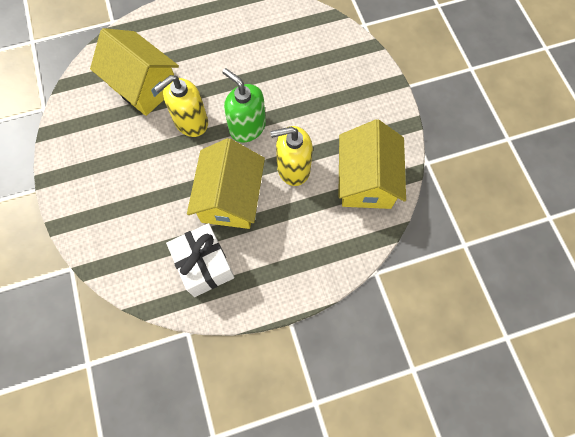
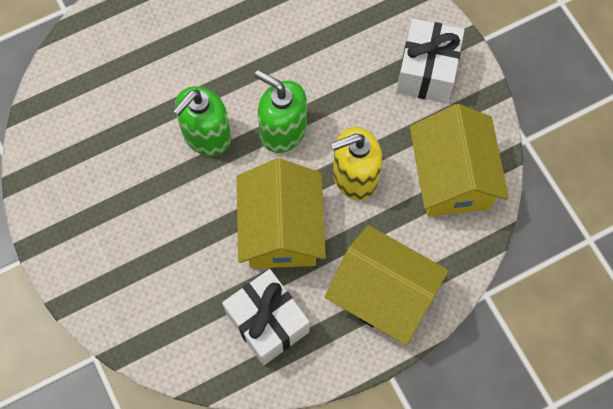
camera: 10 degrees left, 0 degrees up
(143, 86) = (131, 96): yellow house -> yellow house (383, 294)
(191, 122) = (206, 136): yellow soap dispenser -> green soap dispenser
(362, 102) = (426, 72): none -> white gift

